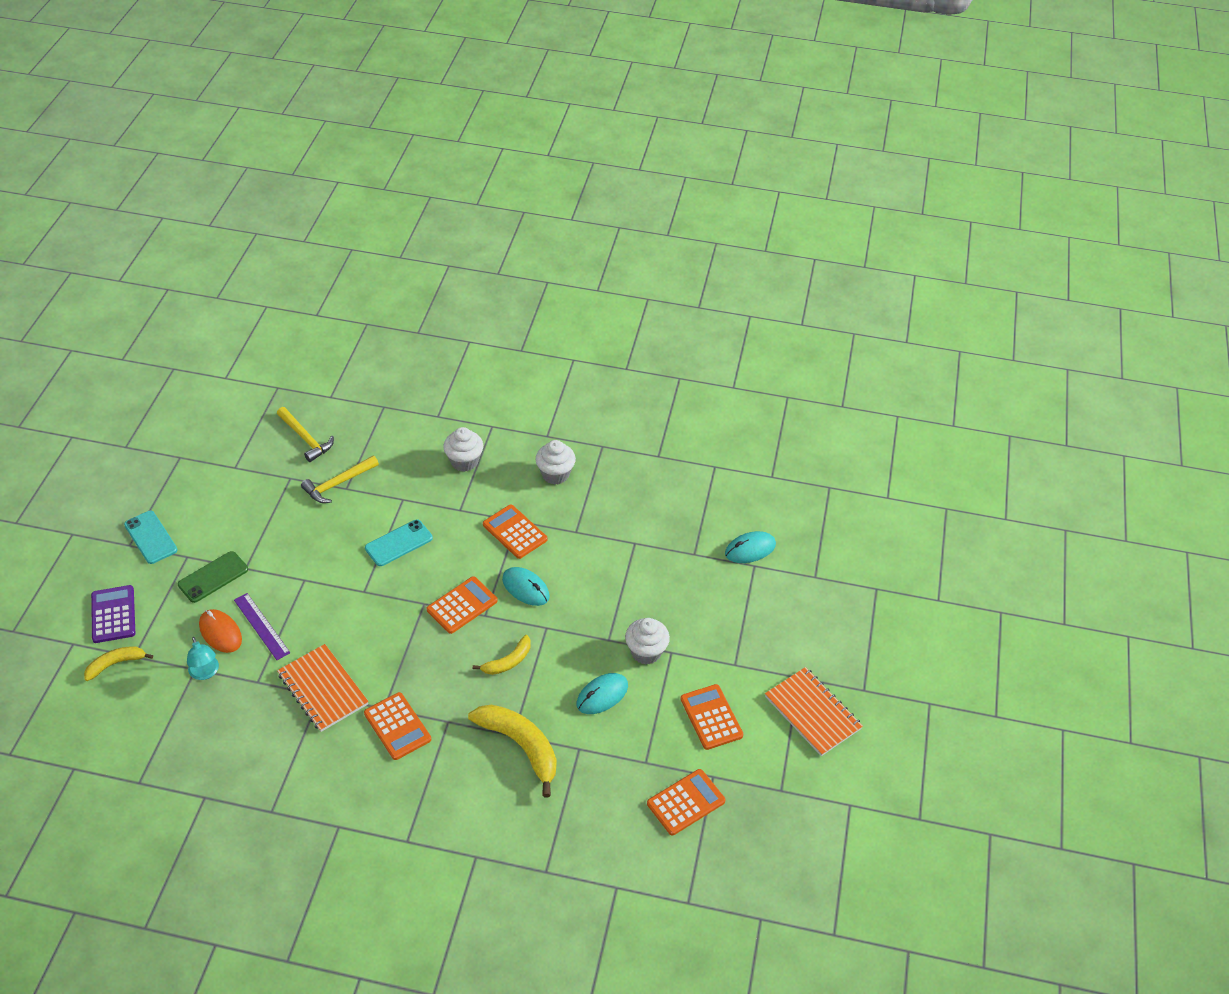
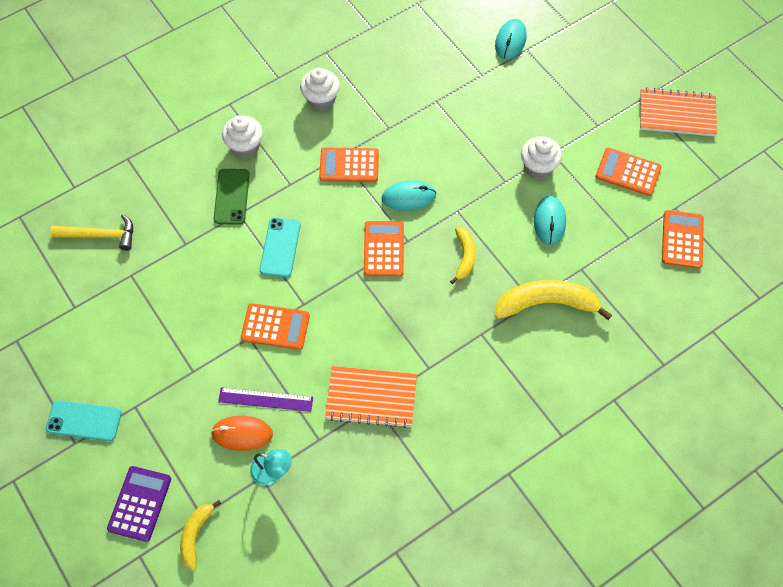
camera: 45 degrees left, 15 degrees up
(113, 614) = (140, 503): purple calculator -> purple calculator turned 75 degrees clockwise
(213, 577) = (177, 401): green phone -> green phone (231, 196)
(338, 484) = (174, 246): yellow hammer -> none
(397, 726) = (454, 371): orange calculator -> orange calculator (275, 327)

